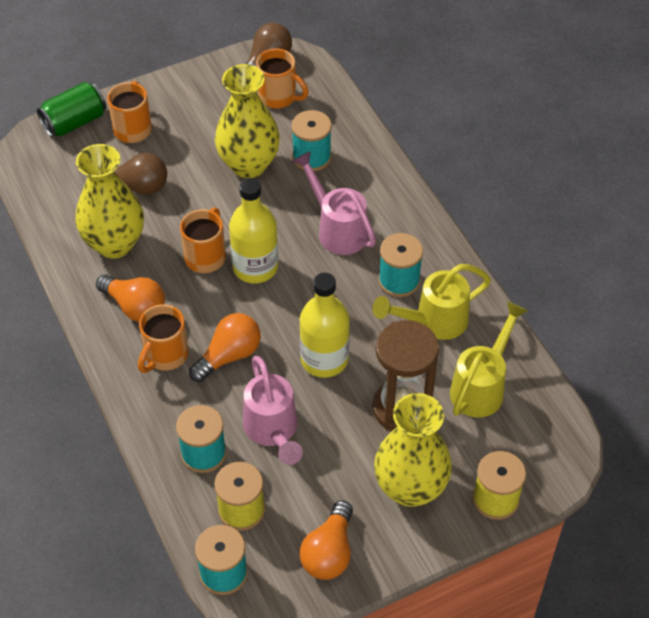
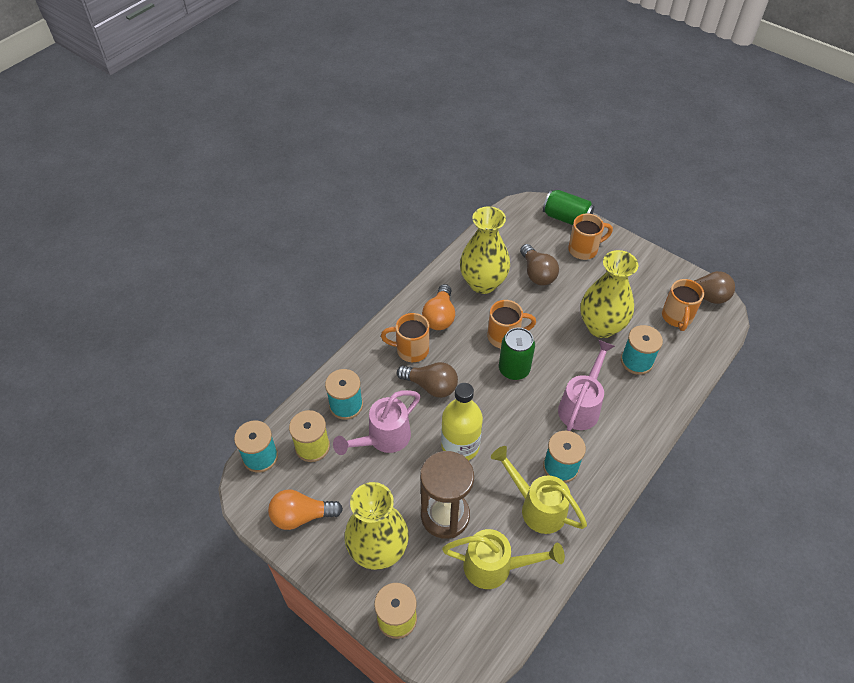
camera: 65 degrees right, 0 degrees up
(229, 355) = (431, 386): orange light bulb -> brown light bulb
(255, 267) = (514, 369): yellow bottle -> green can

